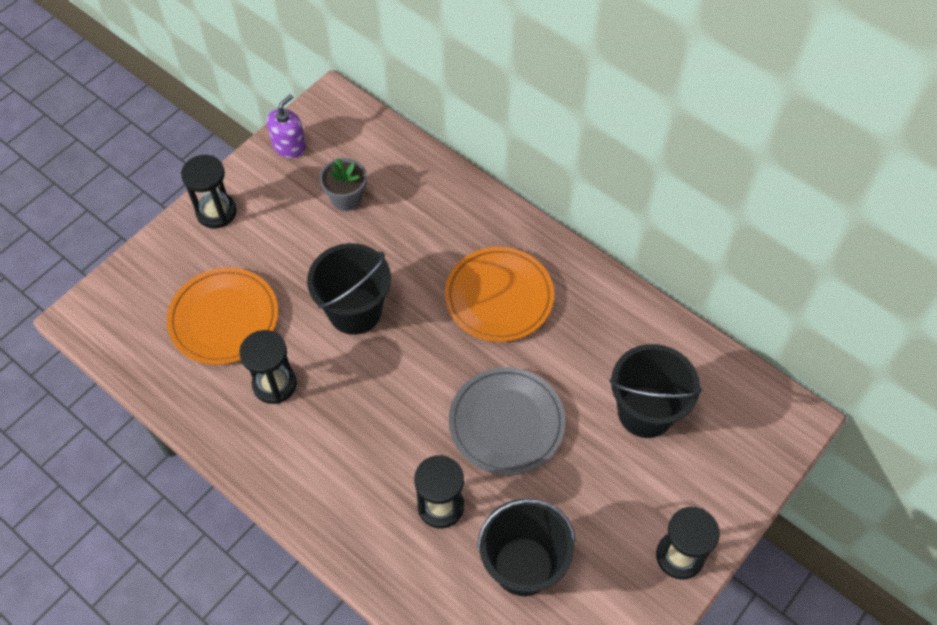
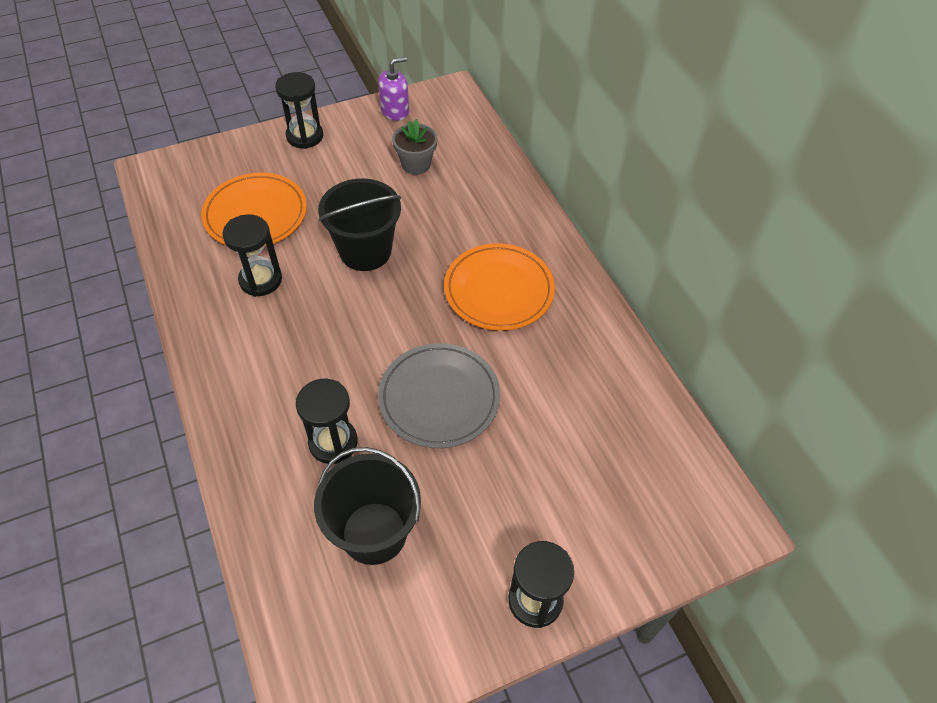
camera: 25 degrees right, 5 degrees down
(645, 412) = (579, 447): black bucket -> none

